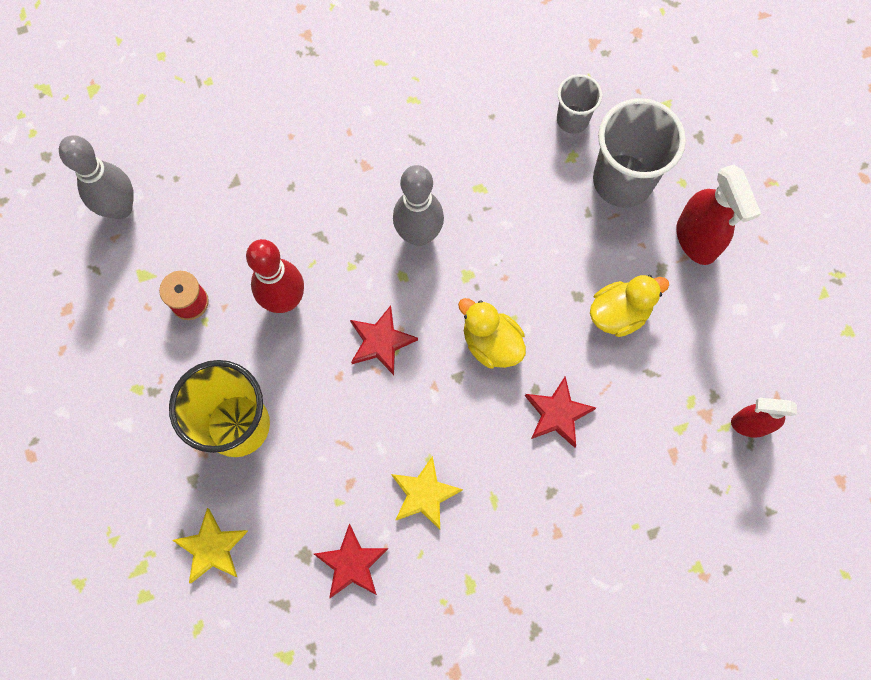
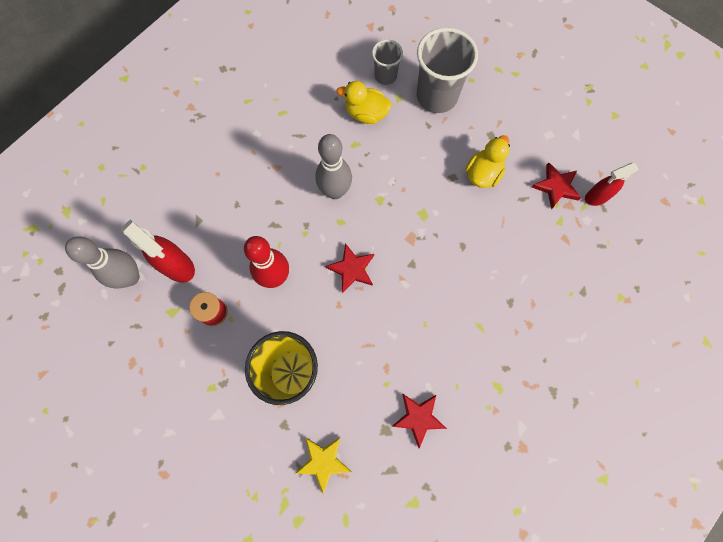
camera: 30 degrees left, 0 degrees up
(424, 494) = (436, 348): yellow star -> none
(491, 343) = (419, 233): yellow duck -> yellow duck (366, 113)
(558, 413) = (485, 253): red star -> red star (556, 187)
(696, 240) = (500, 108): red spray bottle -> red spray bottle (178, 266)

